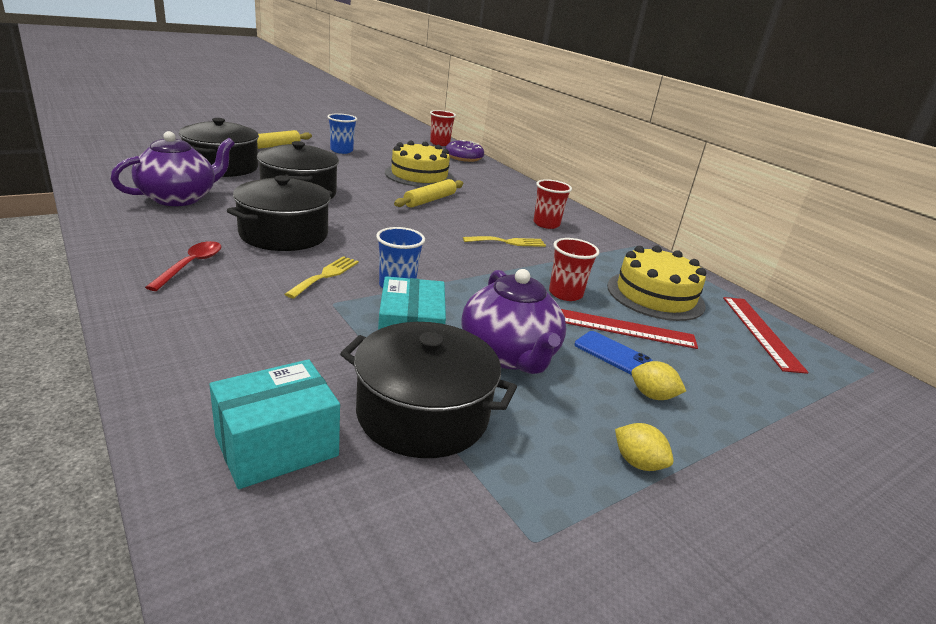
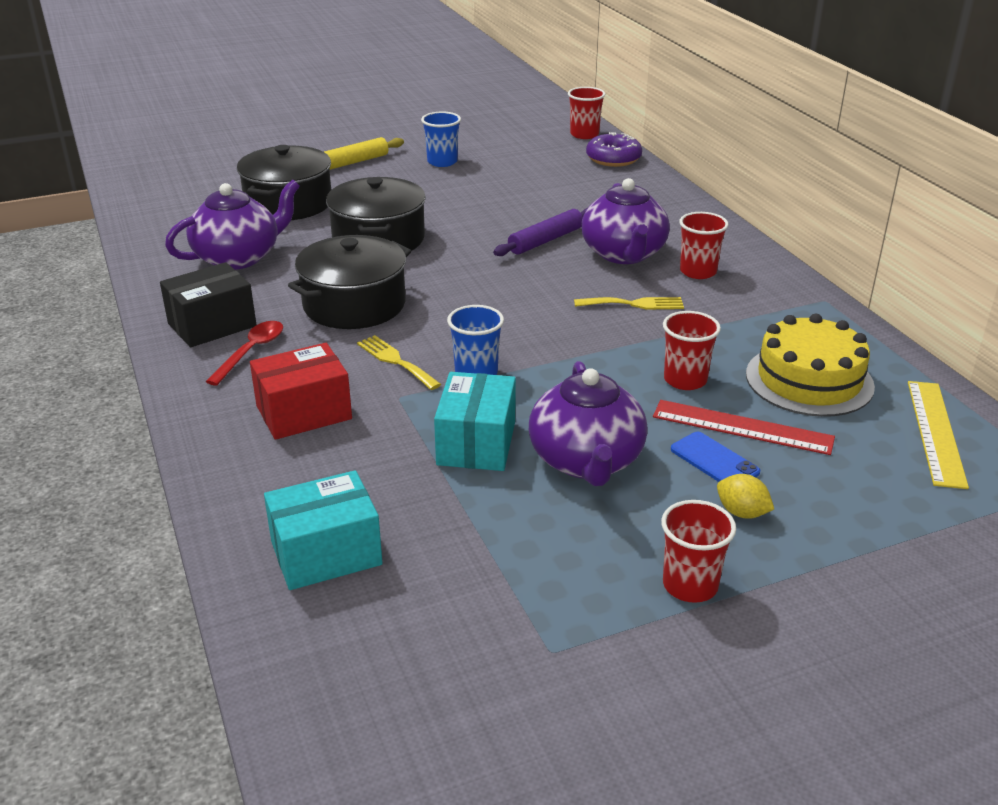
camera: 15 degrees right, 5 degrees up
(153, 244) = (212, 325): none -> black box
(244, 314) = (304, 412): none -> red box
(325, 275) = (396, 361): yellow fork -> yellow fork turned 75 degrees counterclockwise
(419, 175) = (540, 198): yellow cake -> none
(422, 414) = (472, 526): black pot -> none
(430, 200) = (545, 240): yellow rolling pin -> purple rolling pin
(490, 211) = (624, 254): none -> purple teapot
(637, 463) = (690, 585): yellow lemon -> red cup
(761, 332) = (935, 432): red ruler -> yellow ruler

